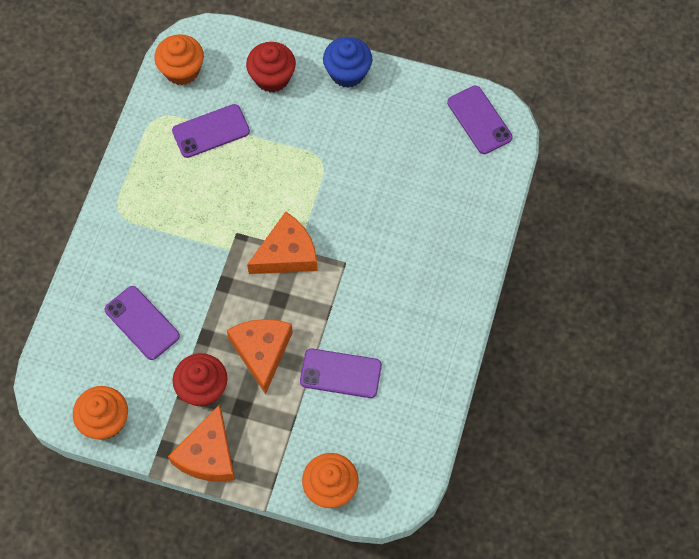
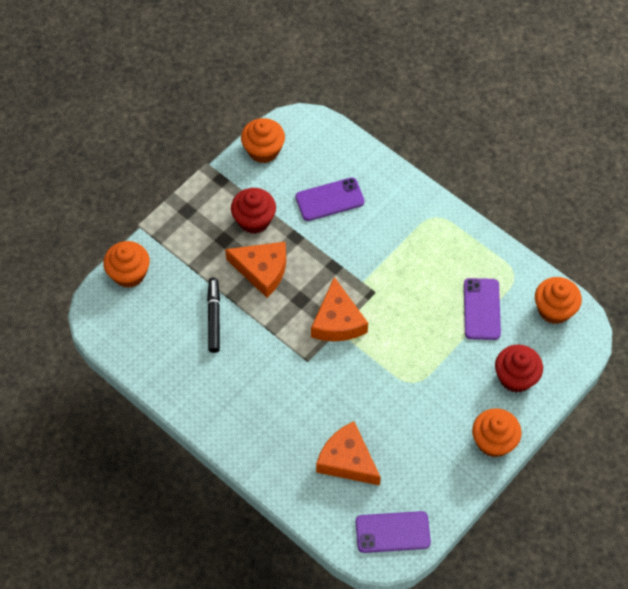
camera: 115 degrees right, 5 degrees down
(208, 454) = (200, 205): orange cheese -> orange cheese (347, 460)
(340, 373) = (214, 317): purple phone -> black marker
(347, 73) = (493, 441): blue cupcake -> orange cupcake

